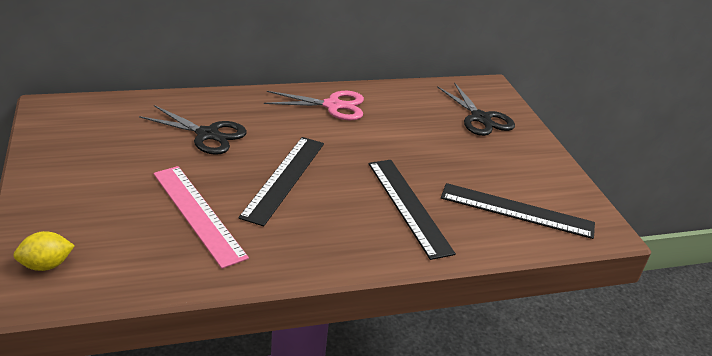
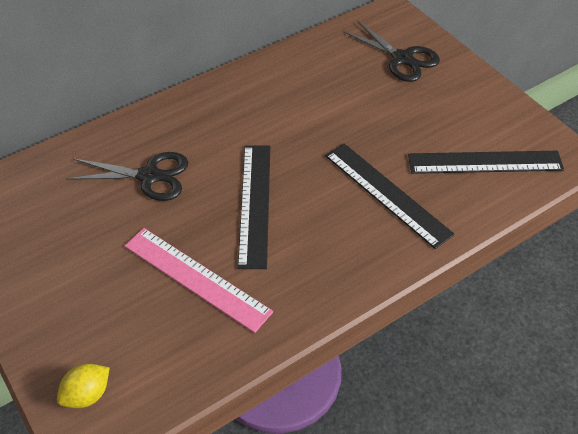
camera: 15 degrees left, 15 degrees up
(333, 105) = (253, 92): pink scissors -> none

